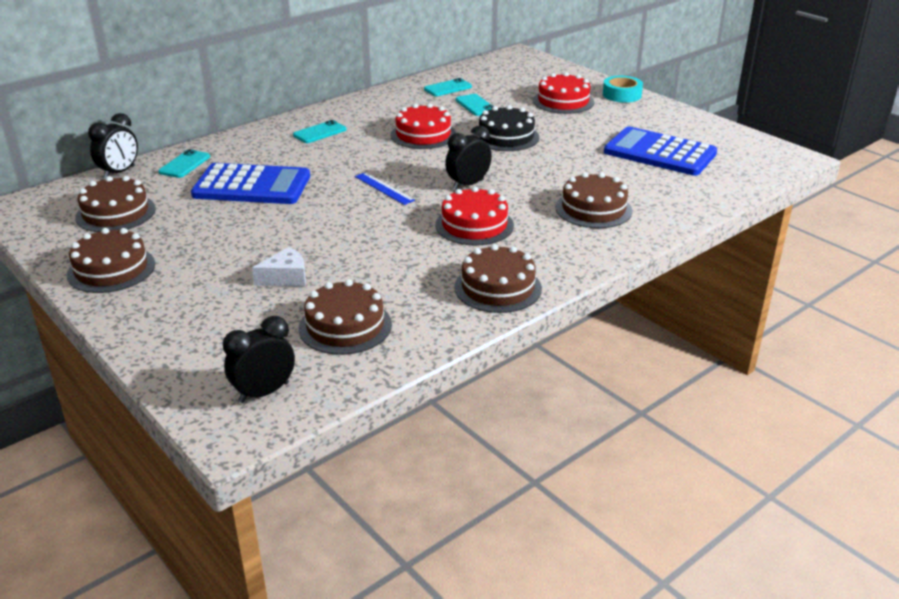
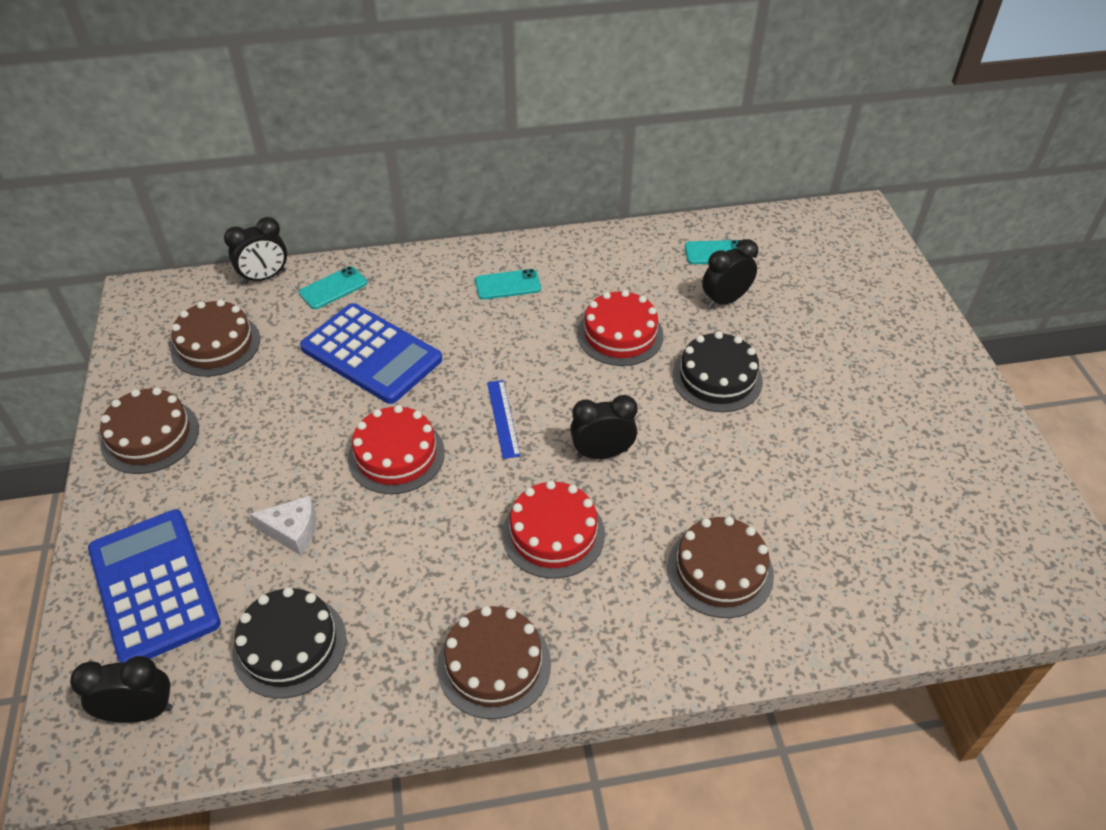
camera: 30 degrees right, 15 degrees up
(345, 326) = (290, 645): brown cake -> black cake
(475, 105) = (725, 300): turquoise phone -> black clock
(563, 101) = (845, 333): red cake -> red cake (396, 455)
(621, 95) = (938, 349): turquoise tape -> none
(659, 153) = (898, 494): blue calculator -> blue calculator (154, 586)

